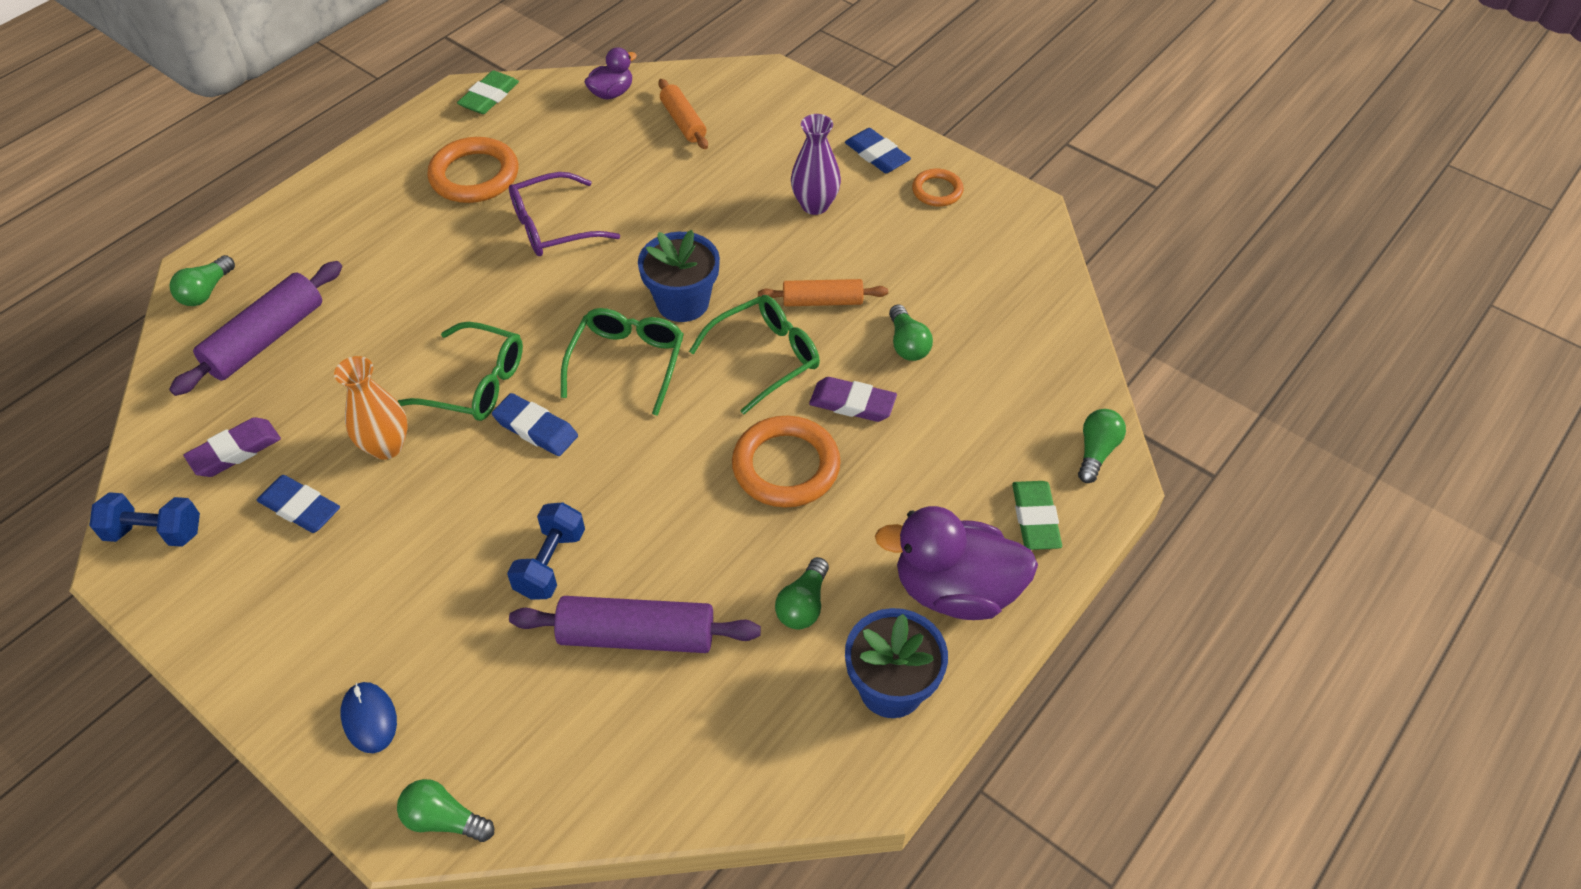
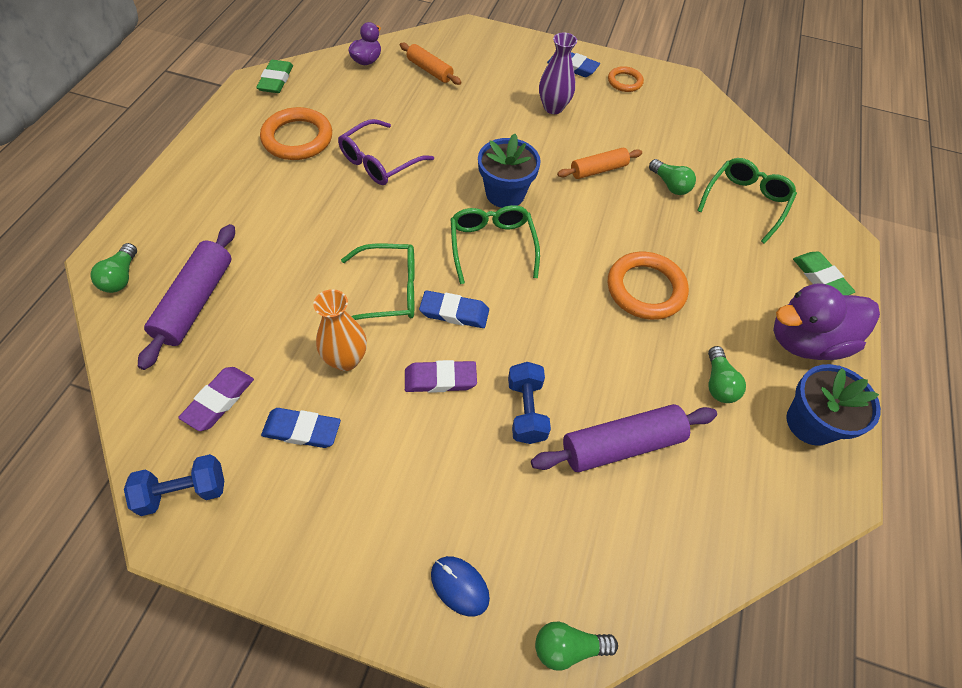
camera: 25 degrees left, 5 degrees up
(765, 357) = (585, 217): green glasses -> green glasses (745, 202)
(852, 403) = (661, 233): purple eraser -> purple eraser (440, 379)
(1096, 452) = (826, 224): green light bulb -> none

